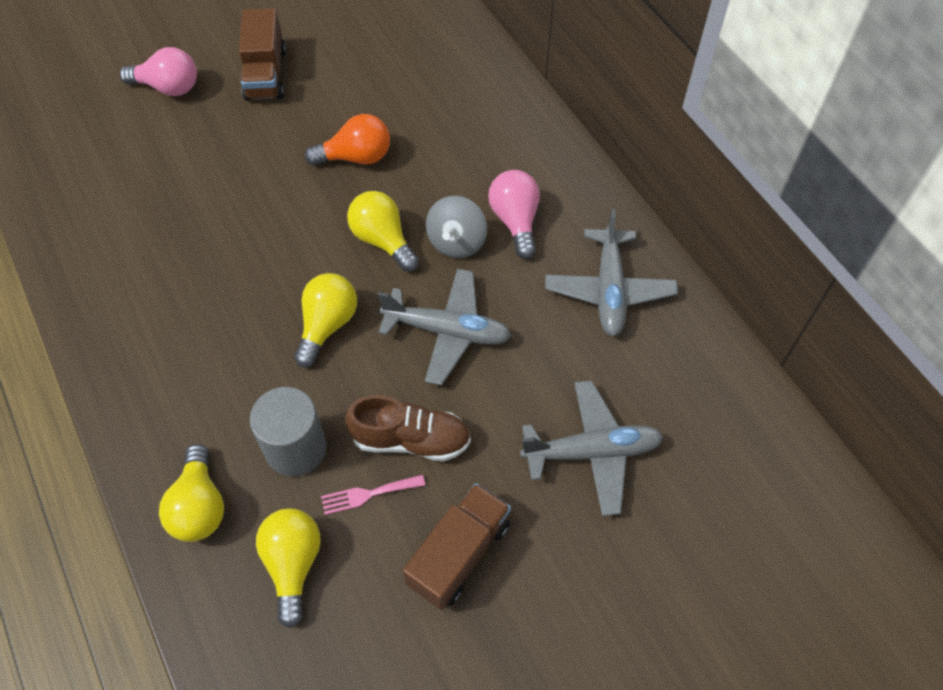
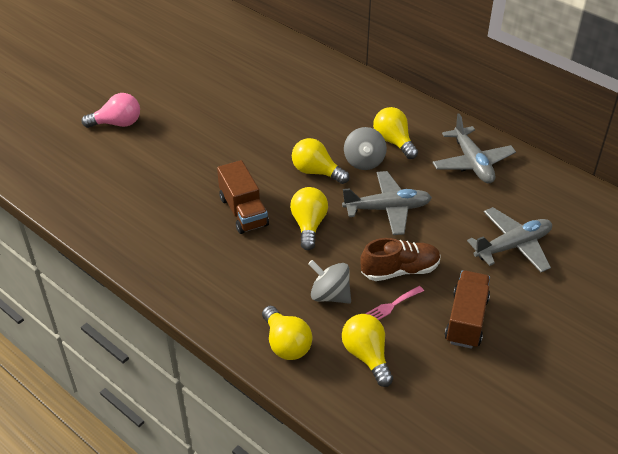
camera: 20 degrees left, 15 degrees down
(266, 74) = (181, 101): brown truck -> brown truck (243, 211)
(296, 448) = (330, 295): grey cylinder -> grey spinning top
(356, 157) = (271, 132): orange light bulb -> none
(515, 221) = (394, 142): pink light bulb -> yellow light bulb

